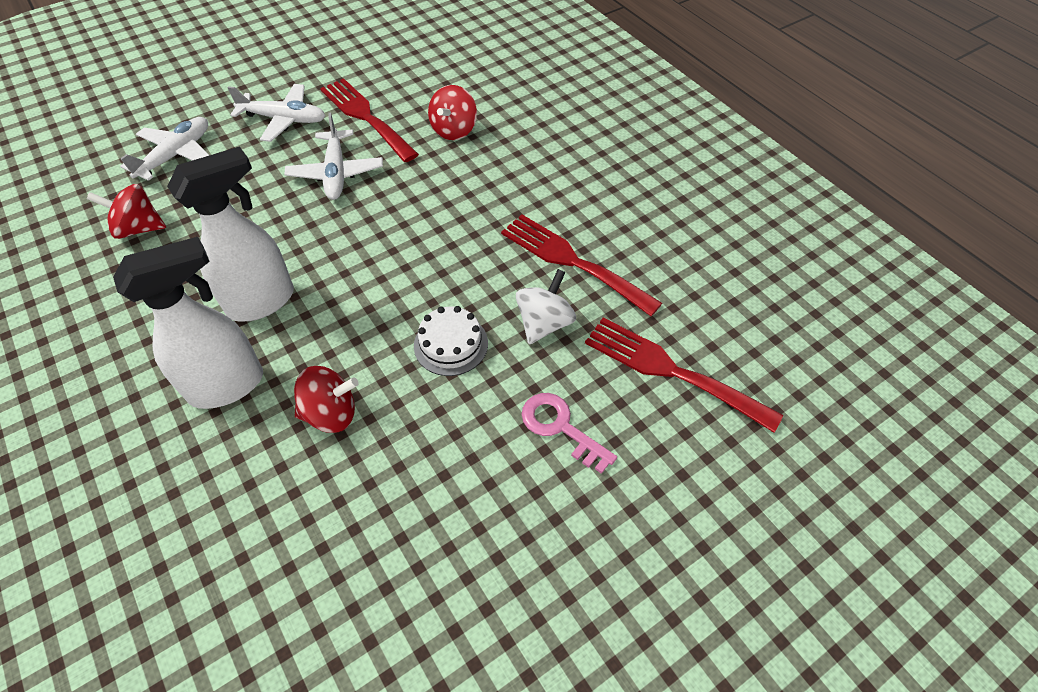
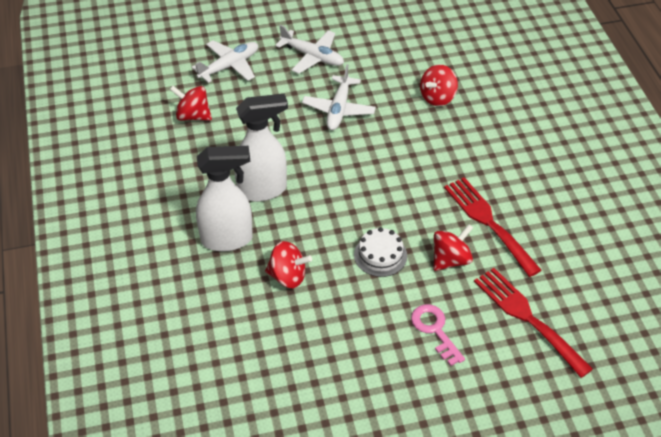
camera: 20 degrees right, 5 degrees down
(365, 117) = (373, 69): red fork -> none
(544, 323) = (450, 260): white spinning top -> red spinning top

